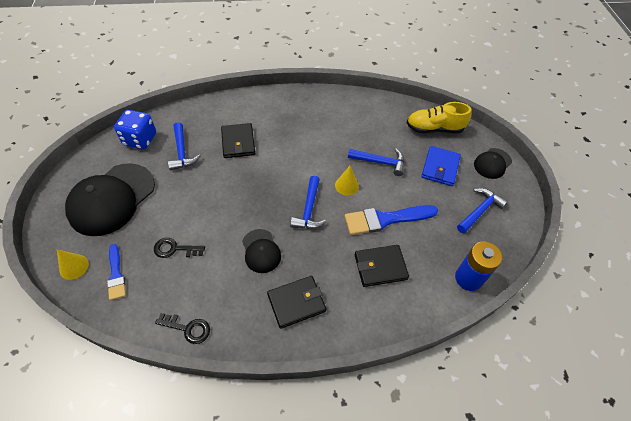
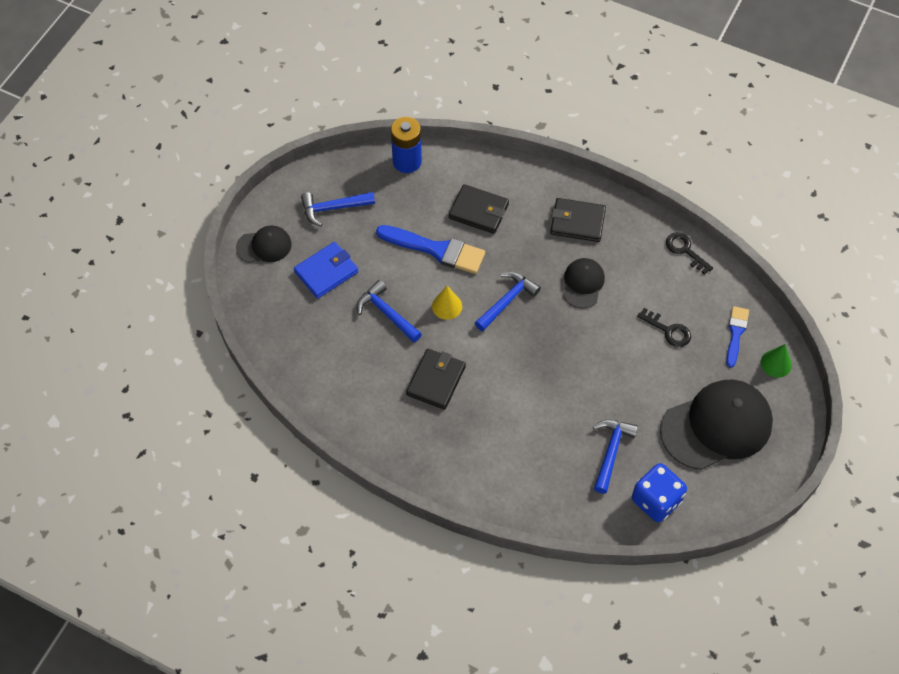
camera: 145 degrees left, 5 degrees up
(74, 267) = (776, 363): yellow cone -> green cone
(238, 142) = (535, 430): black wallet -> black wallet (436, 380)
(434, 129) = (283, 321): yellow shoe -> none

